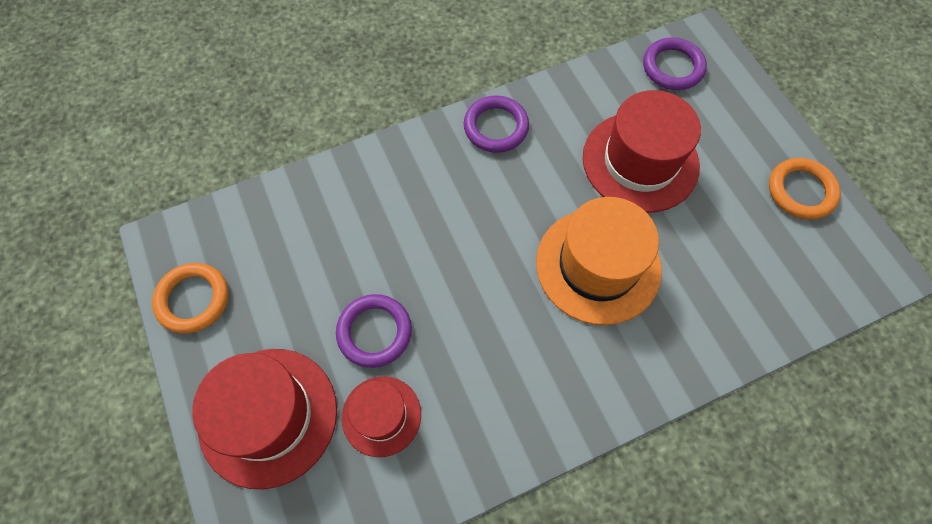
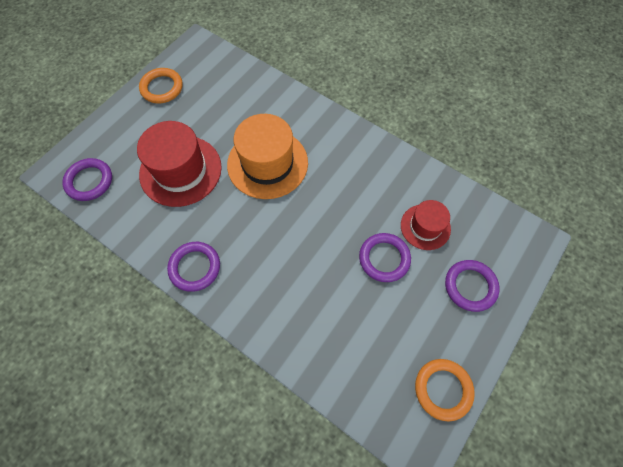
camera: 120 degrees left, 0 degrees up
(268, 416) = (470, 286): red hat -> purple ring

